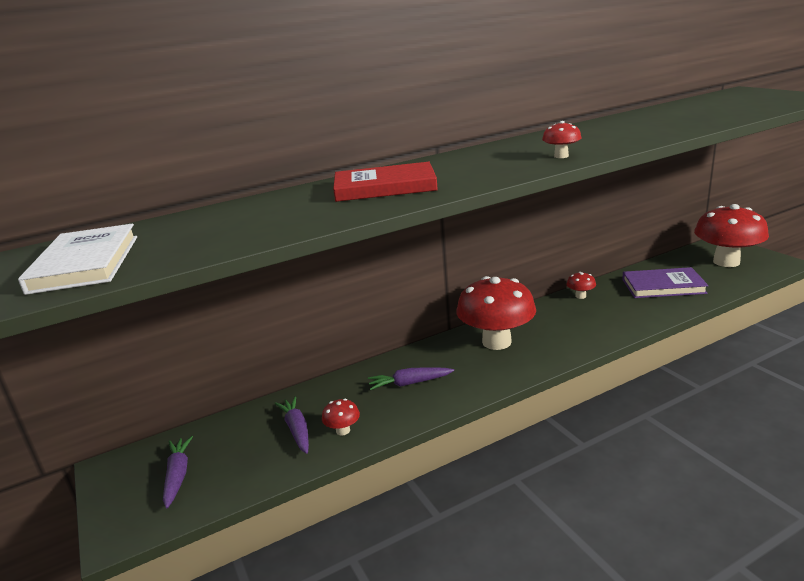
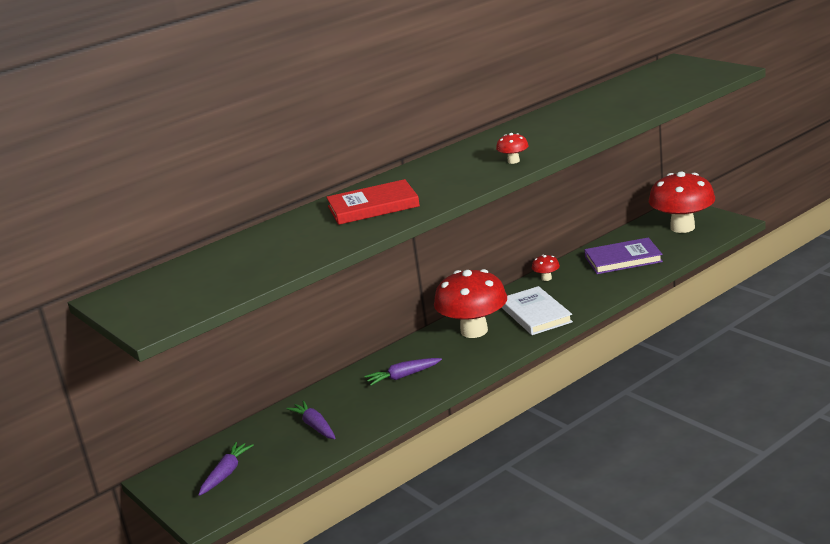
camera: 10 degrees left, 0 degrees up
(85, 263) = (171, 298): white book -> white book (535, 314)
(178, 475) = (226, 473): purple carrot -> purple carrot turned 45 degrees clockwise
(343, 430) = (357, 420): red mushroom -> none

